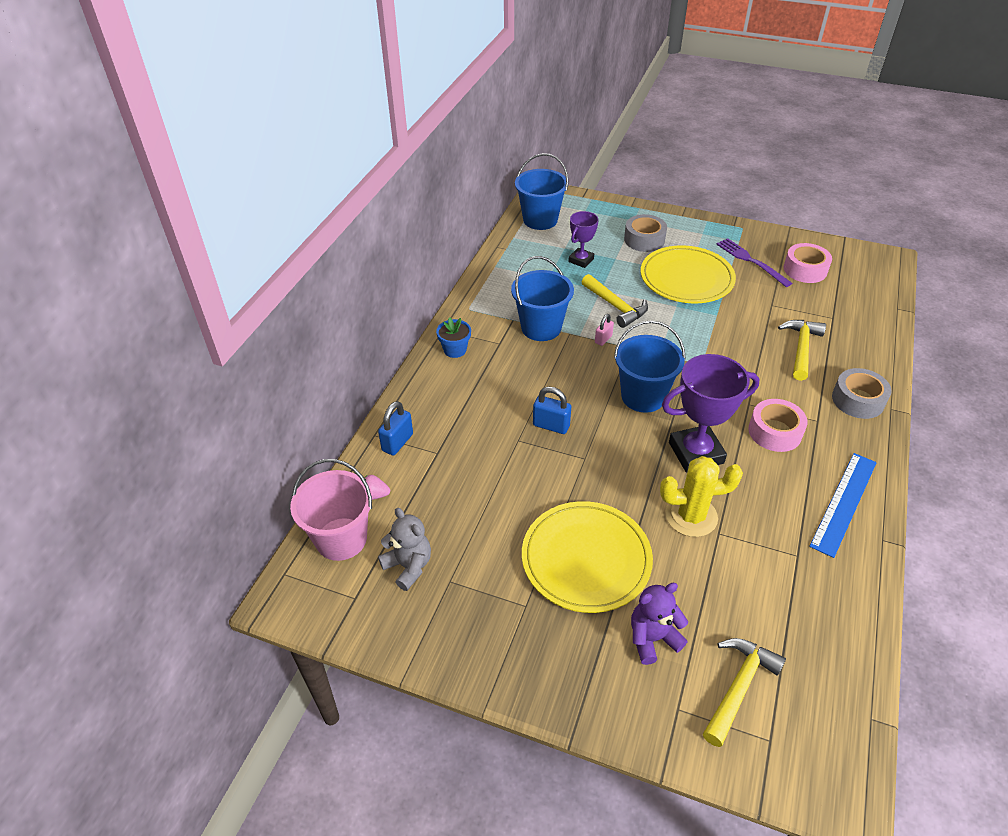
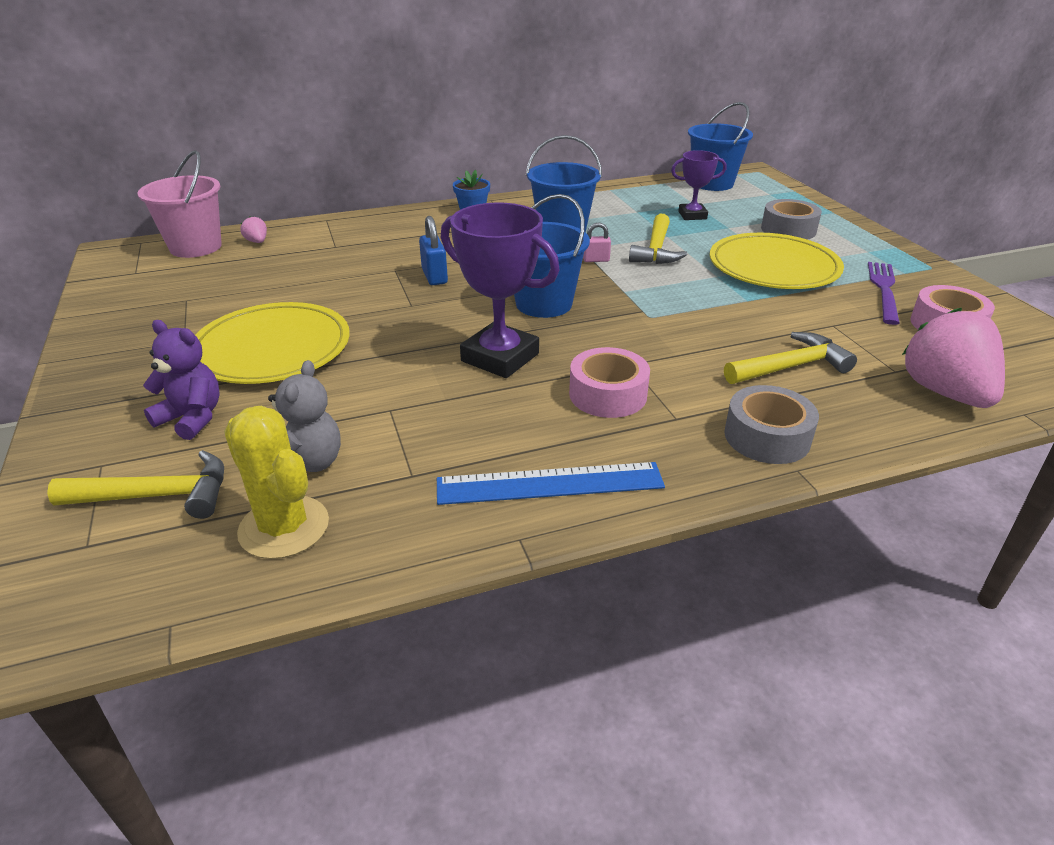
camera: 50 degrees right, 10 degrees down
(397, 442) = (328, 229): blue padlock -> none
(408, 566) = (188, 279): grey teddy bear -> grey teddy bear (308, 465)
(691, 516) = (397, 385): yellow cactus -> yellow cactus (284, 527)
(863, 317) = (944, 392): none -> pink strawberry

